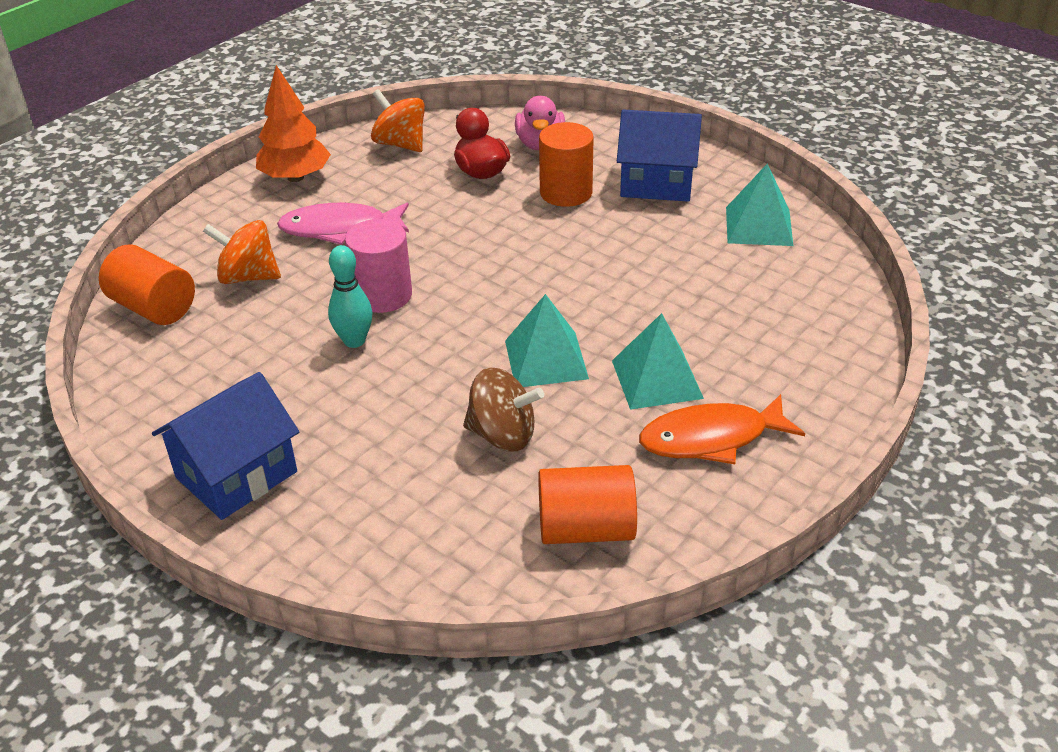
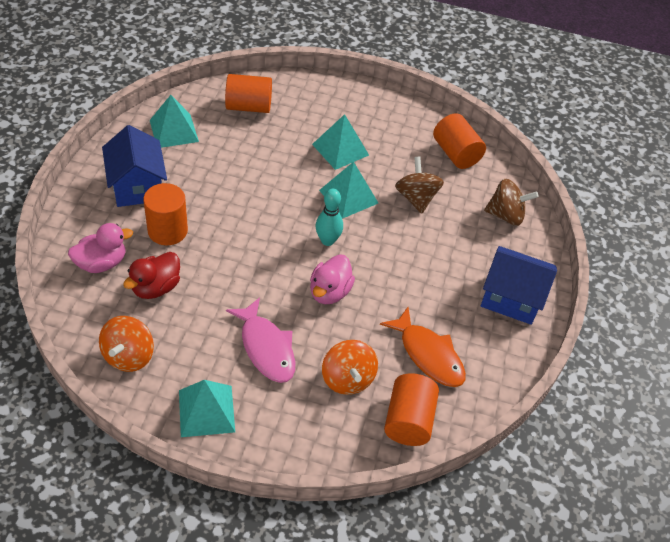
camera: 120 degrees left, 10 degrees up
(295, 177) = (206, 411): orange tree -> turquoise pyramid
(354, 341) = (380, 289): turquoise bowling pin -> turquoise bowling pin (327, 240)
(382, 295) = (329, 292): pink cylinder -> pink duck
(400, 541) = (506, 215): none -> brown spinning top
(711, 438) = (373, 123): orange fish -> orange fish (428, 354)
(796, 304) = (248, 106): none -> orange cylinder

